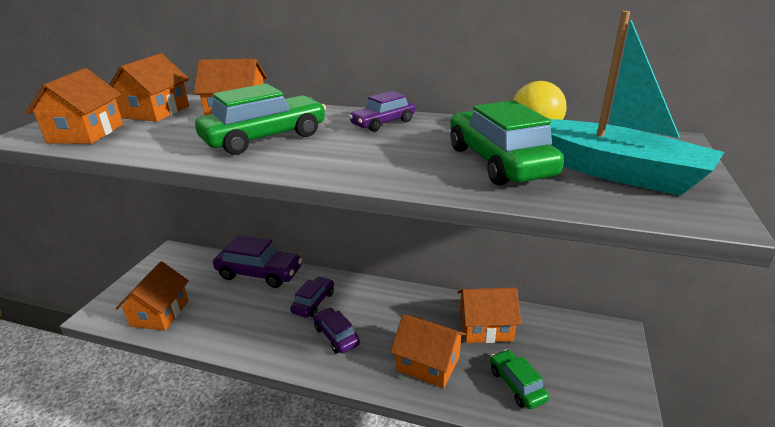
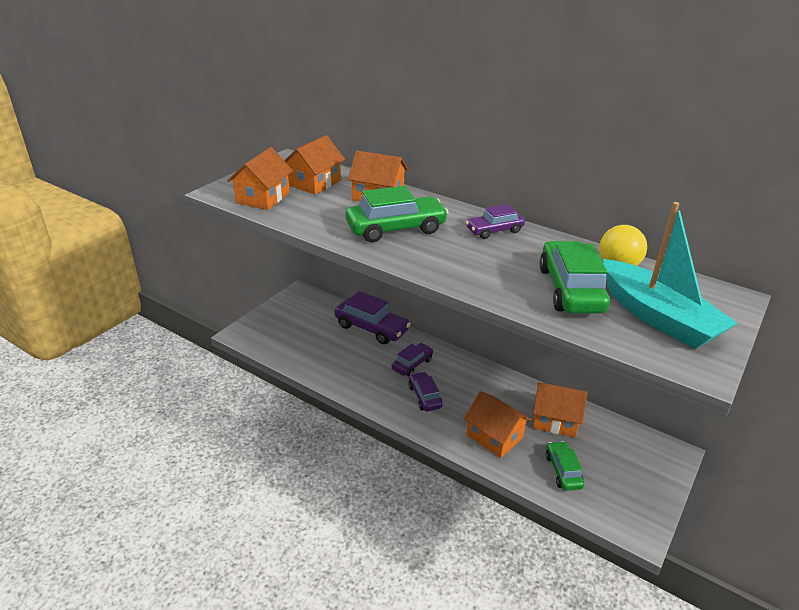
camera: 15 degrees right, 5 degrees up
(160, 313) = (287, 345): orange house -> none

